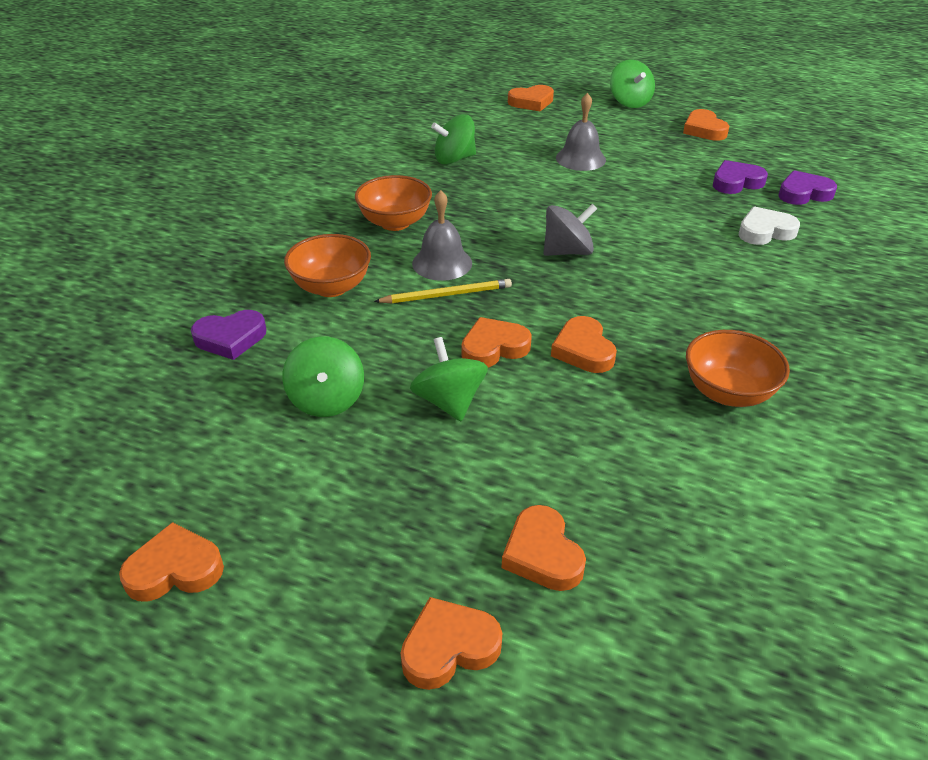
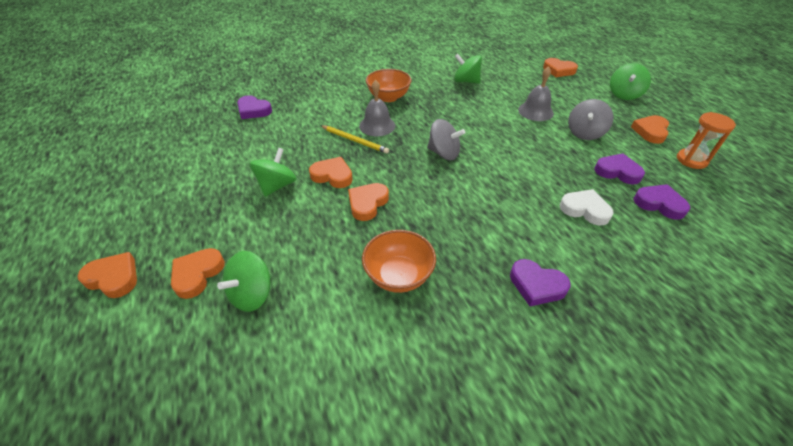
camera: 45 degrees right, 5 degrees up
(175, 569) = (108, 180): orange heart -> none
(327, 400) = (241, 154): green spinning top -> green spinning top (252, 294)
(331, 287) = (318, 111): orange bowl -> none
(657, 159) = (584, 133): none -> grey spinning top
(769, 141) = (691, 160): none -> orange hourglass
(831, 318) = (536, 285): none -> purple heart

